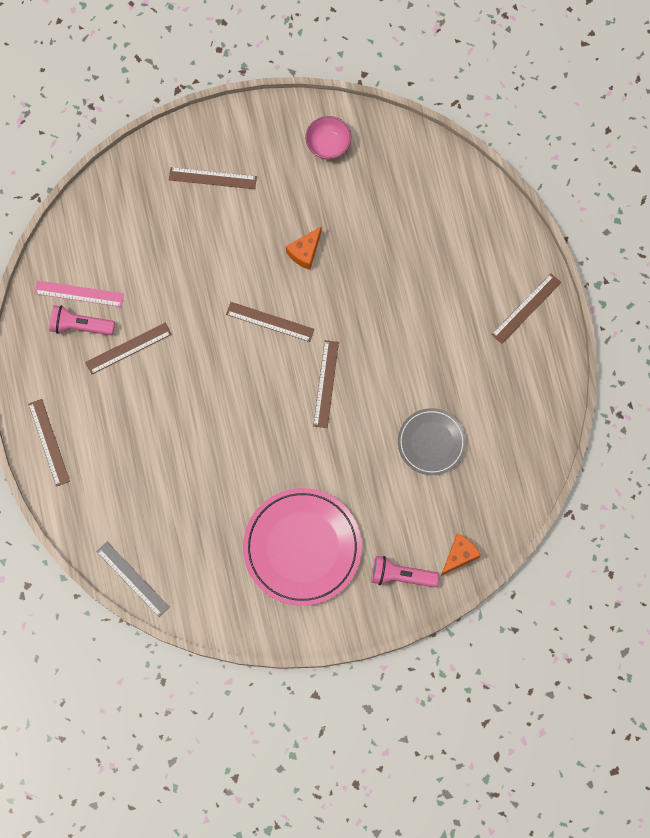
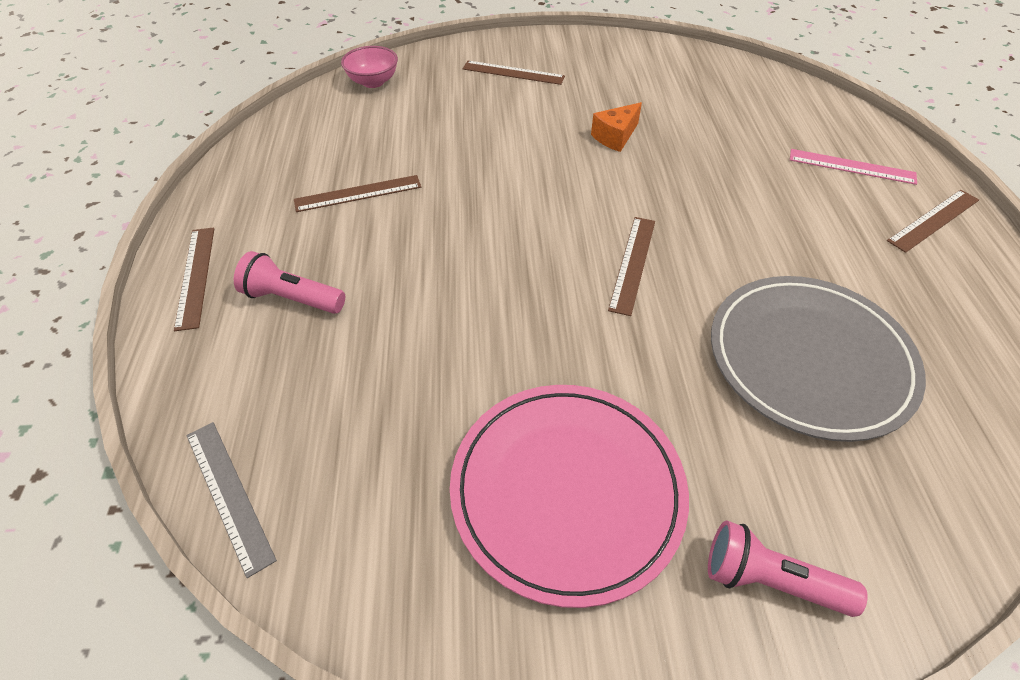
camera: 10 degrees right, 25 degrees down
(79, 293) = (318, 139): pink ruler -> pink ruler (851, 166)
(80, 326) = (305, 166): pink flashlight -> pink flashlight (292, 298)
(270, 321) = (559, 191): brown ruler -> none
(328, 144) = (651, 63): pink bowl -> pink bowl (373, 82)
(431, 442) = (809, 359): grey plate -> grey plate, size x1.70
(459, 555) = (893, 560): orange cheese -> none

